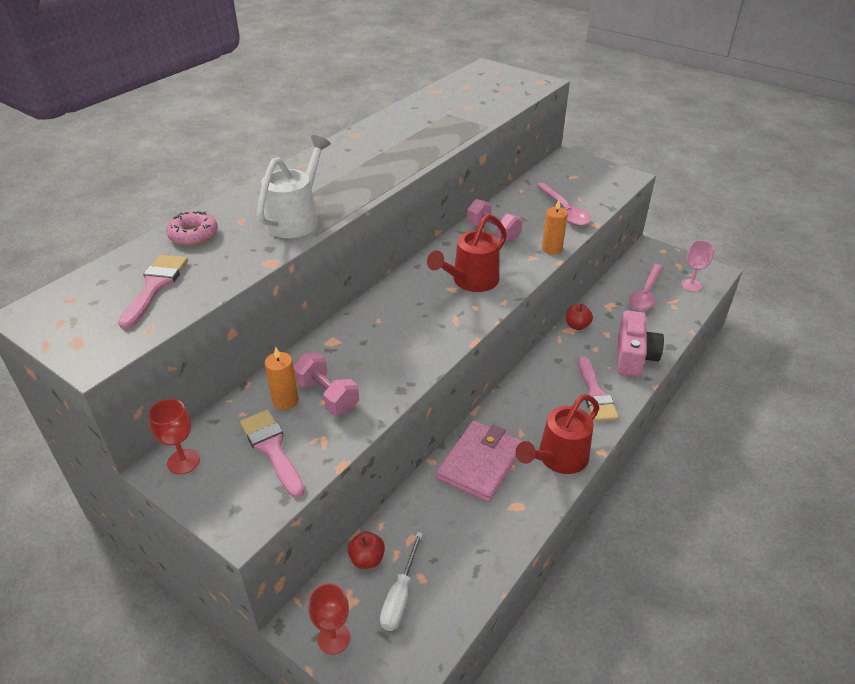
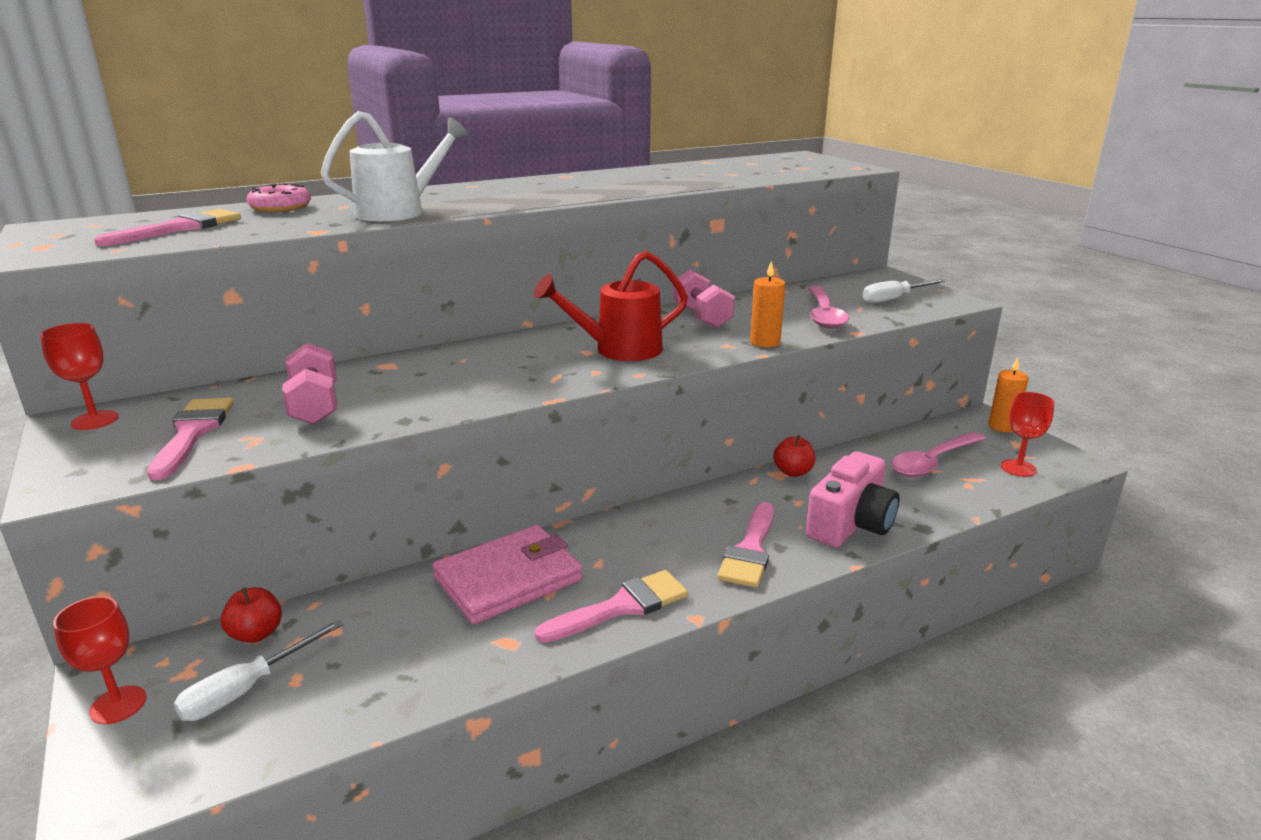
camera: 25 degrees right, 15 degrees down
(285, 400) = (266, 399): orange candle -> orange candle (1002, 426)
(558, 459) = (621, 607): red watering can -> pink brush
(592, 183) = (894, 299): none -> white screwdriver
(691, 285) = (1018, 468): pink goblet -> red goblet

